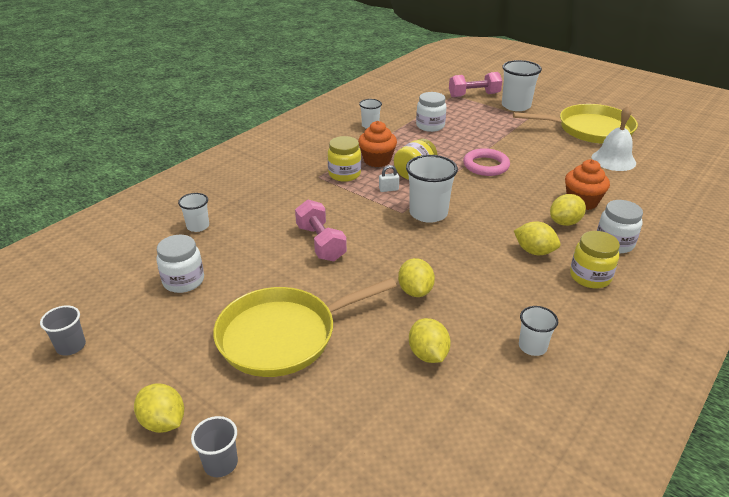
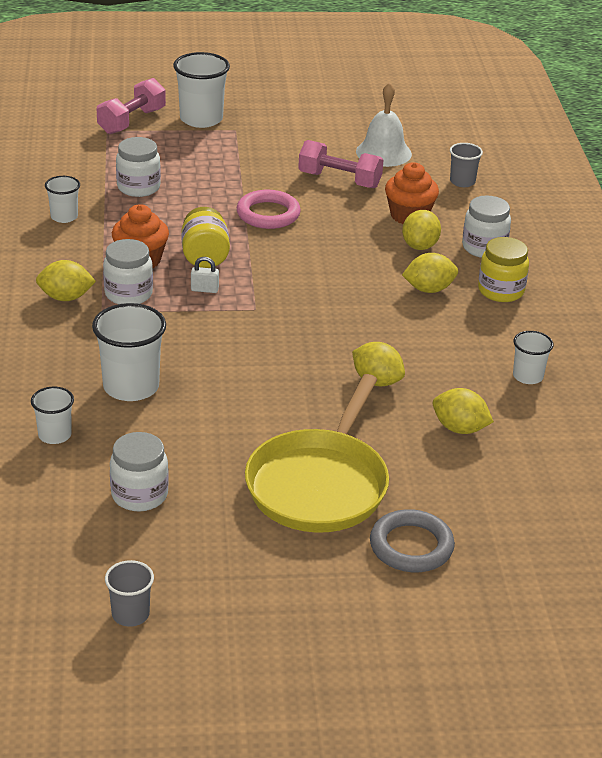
camera: 45 degrees left, 0 degrees up
(163, 422) = (327, 608): yellow lemon -> yellow lemon (66, 297)
(220, 463) = (419, 602): grey cup -> grey cup (462, 182)
(276, 417) = (411, 546): none -> grey ring
(320, 243) = (221, 382): pink dumbbell -> pink dumbbell (339, 180)
(344, 174) = (128, 294): yellow jar -> white jar
(388, 189) = (204, 289): white padlock -> white padlock turned 60 degrees clockwise
(428, 213) = (283, 297): white cup -> white cup (131, 387)
(590, 129) = (319, 121): yellow pan -> none

